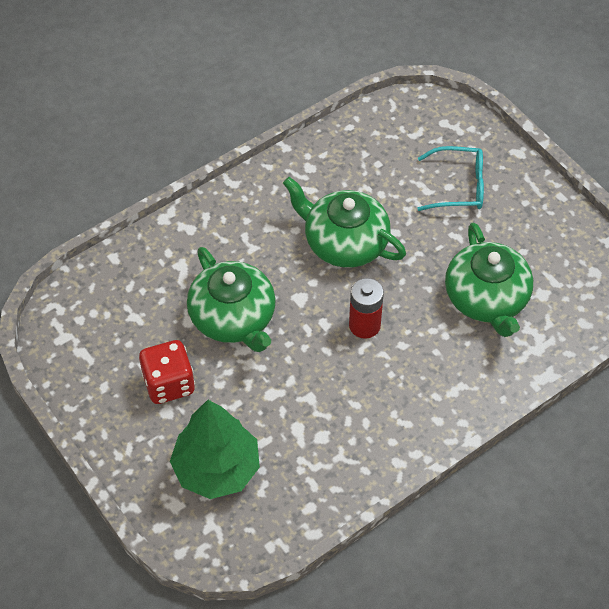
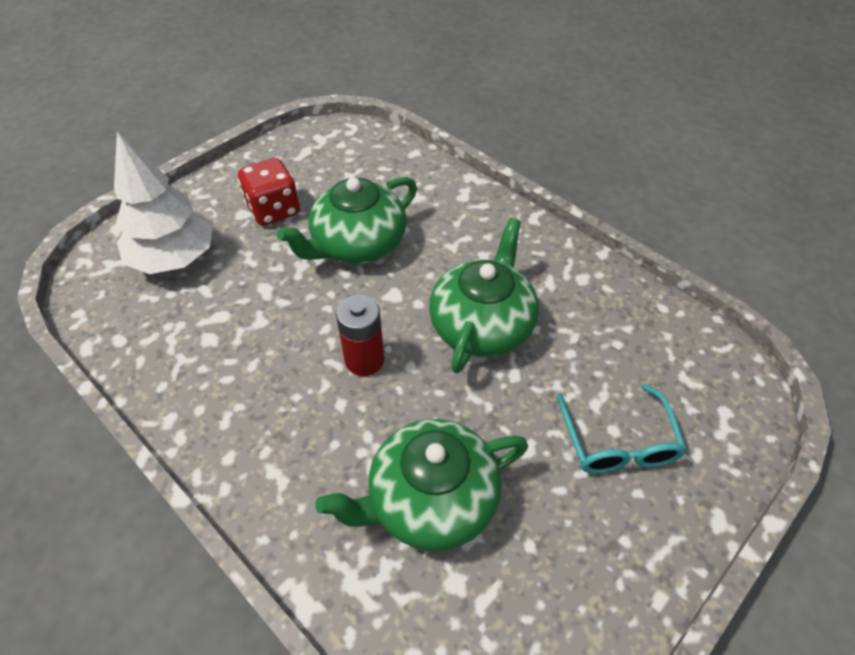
camera: 80 degrees right, 5 degrees down
(216, 468) = (175, 258): green tree -> white tree

